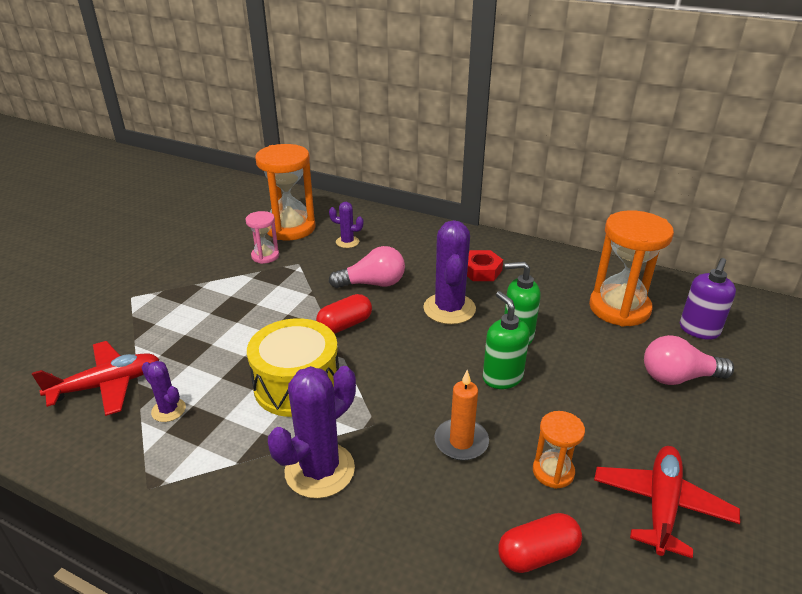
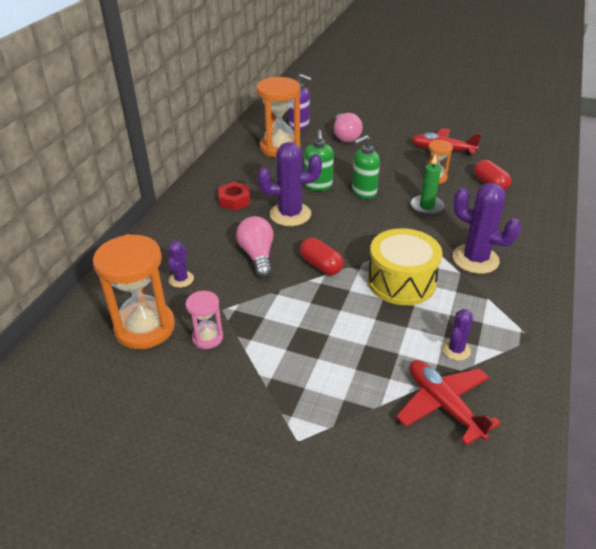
camera: 95 degrees left, 5 degrees up
(461, 442) = (426, 207): orange candle -> green candle

